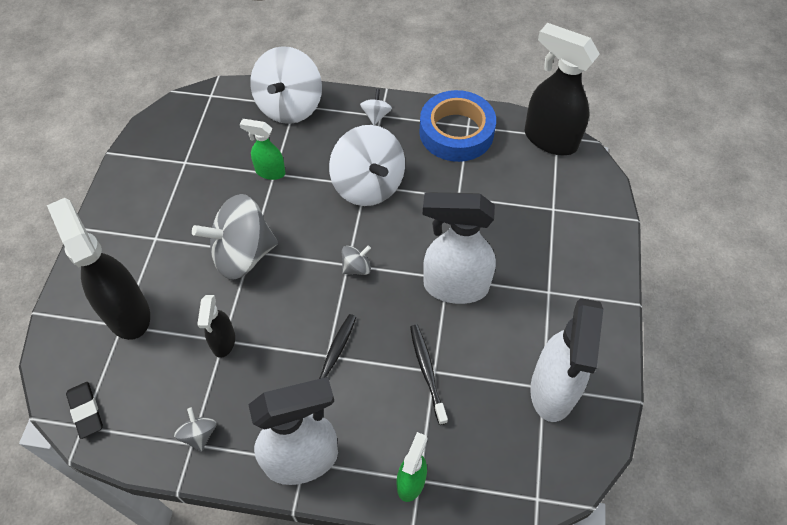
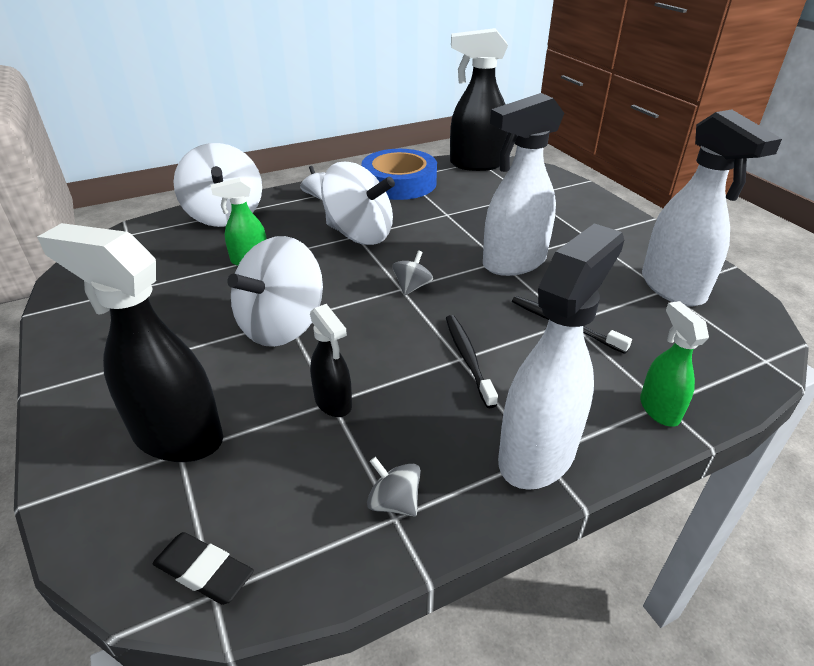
camera: 35 degrees left, 20 degrees down
(243, 254) = (281, 326): grey spinning top -> white spinning top

